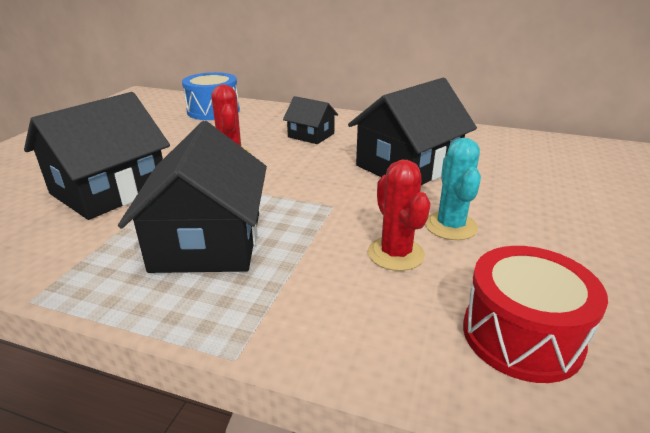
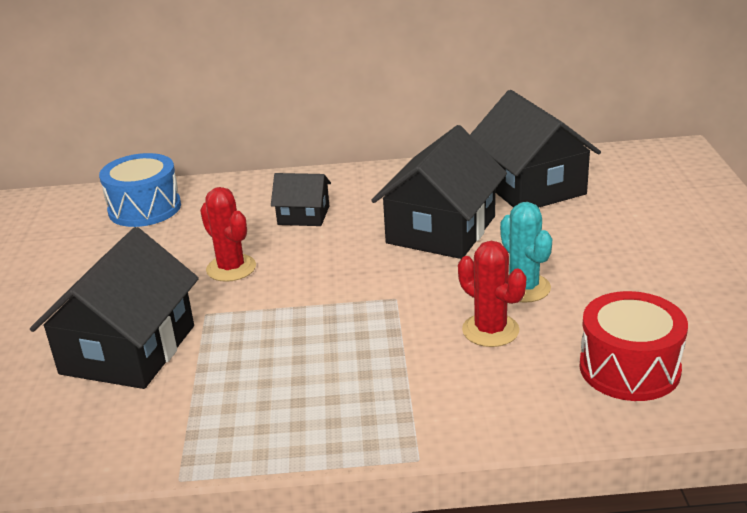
camera: 20 degrees left, 0 degrees up
(208, 241) = (300, 371): black house -> black house (531, 186)

